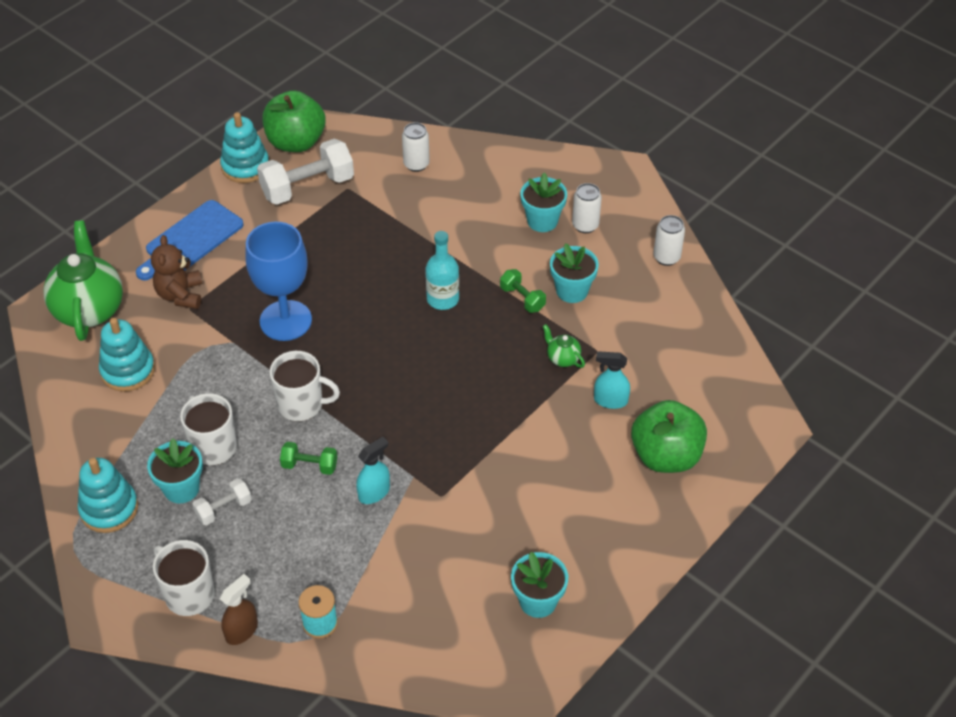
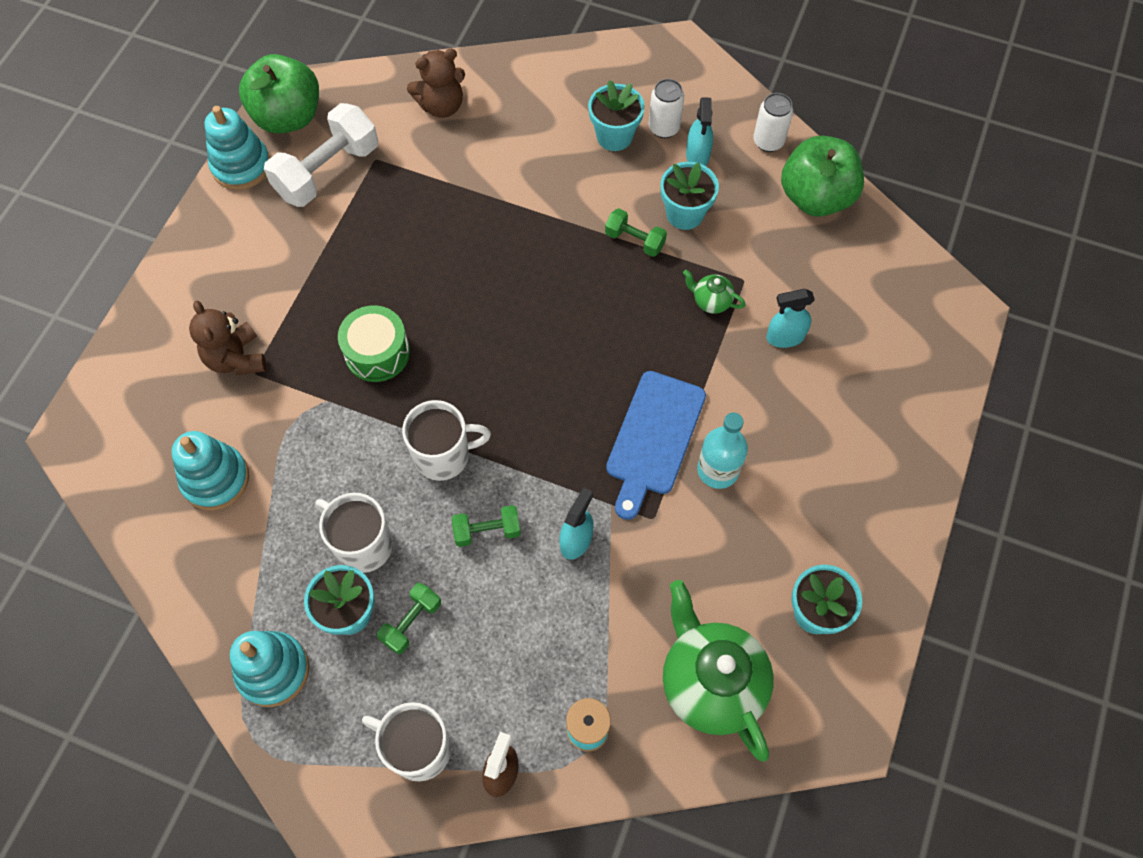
camera: 20 degrees left, 15 degrees up
(89, 309) = (131, 412): green teapot -> green teapot (710, 683)
(191, 240) = (217, 282): blue cutting board -> blue cutting board (654, 438)
(224, 509) = (411, 622): white dumbbell -> green dumbbell
(285, 320) = (377, 353): blue goblet -> green drum
(416, 164) = (441, 106): white can -> brown teddy bear
(443, 299) = (546, 268): turquoise bottle -> turquoise bottle (718, 470)
(603, 252) = (697, 155): none -> turquoise spray bottle
(666, 456) = (873, 385): green apple -> green apple (815, 197)

